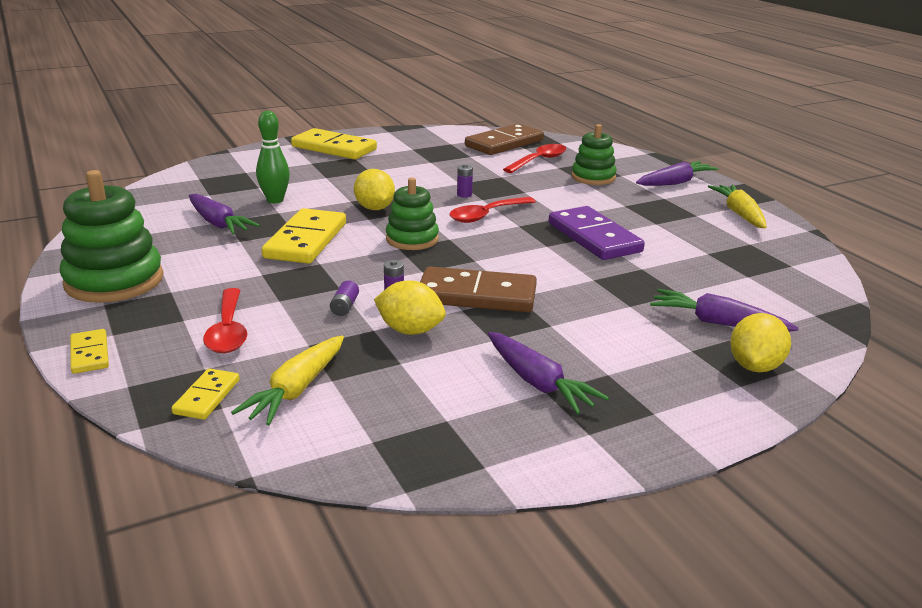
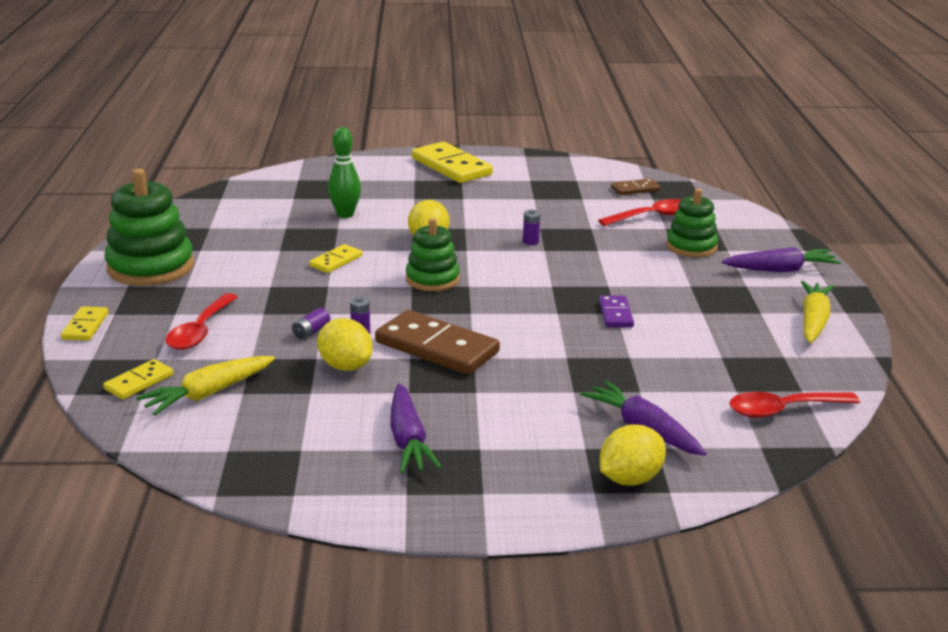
camera: 25 degrees right, 0 degrees up
(218, 223) = (276, 229): purple carrot -> none
(306, 240) = (336, 261): yellow domino -> yellow domino, size x0.51
(486, 215) = (530, 268): red spoon -> red spoon (783, 410)
(504, 143) = (635, 189): brown domino -> brown domino, size x0.51
(594, 237) = (615, 314): purple domino -> purple domino, size x0.51

